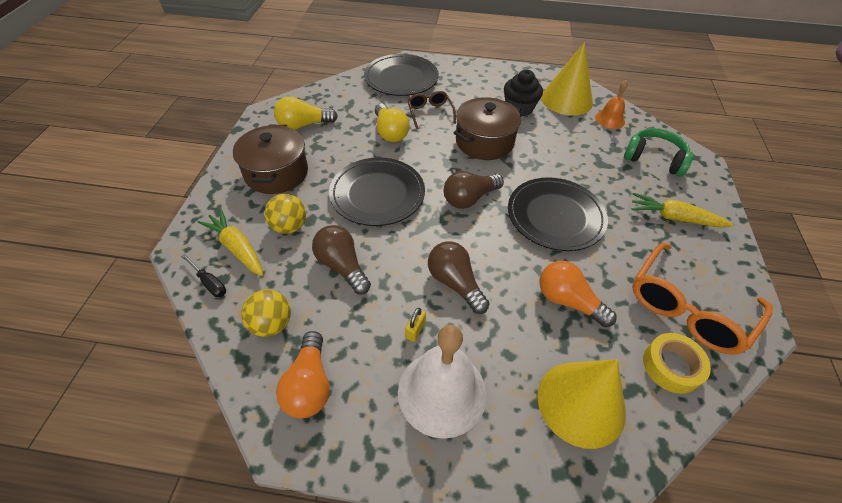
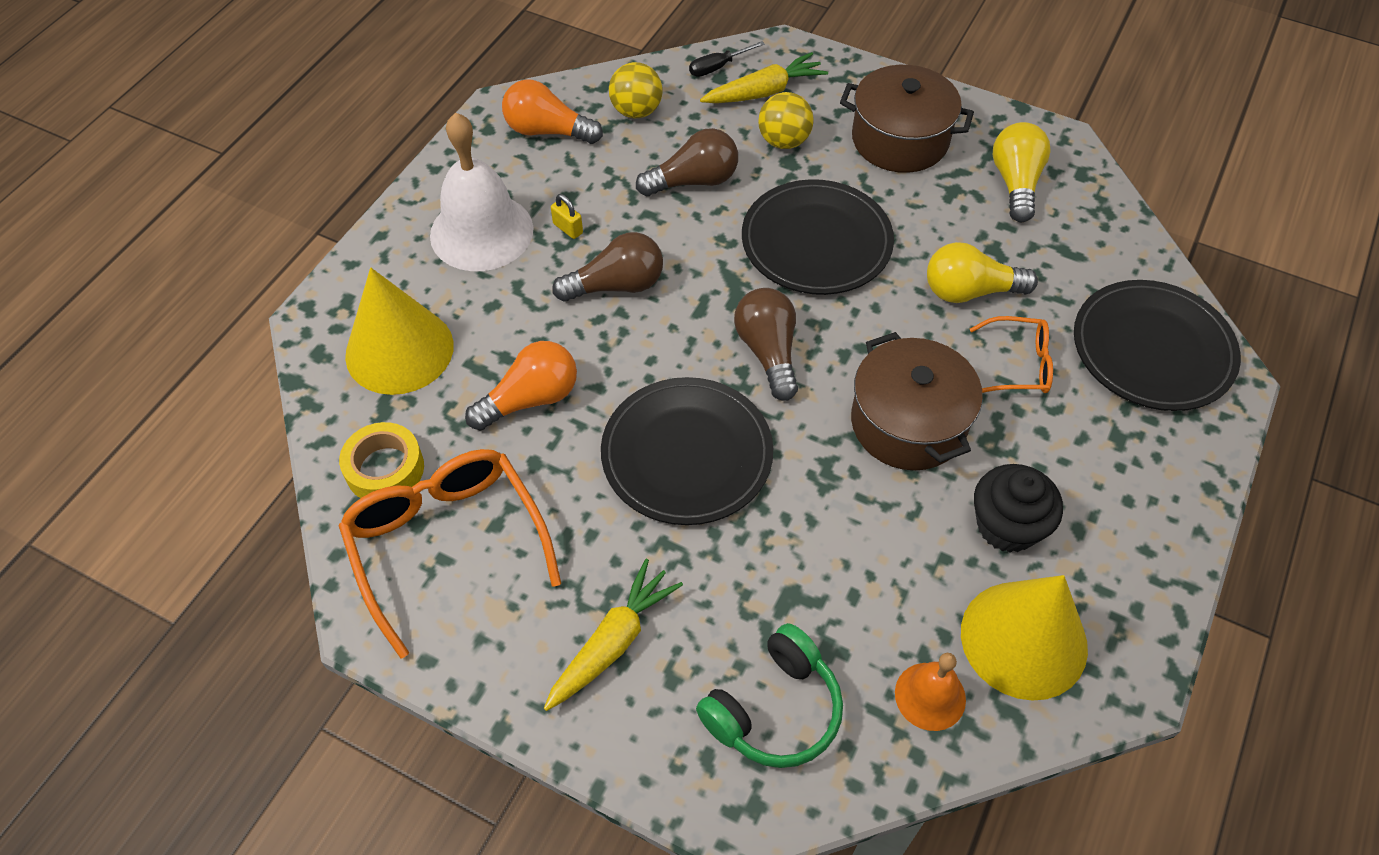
camera: 110 degrees right, 5 degrees up
(430, 113) = (1017, 364): brown glasses -> orange glasses

